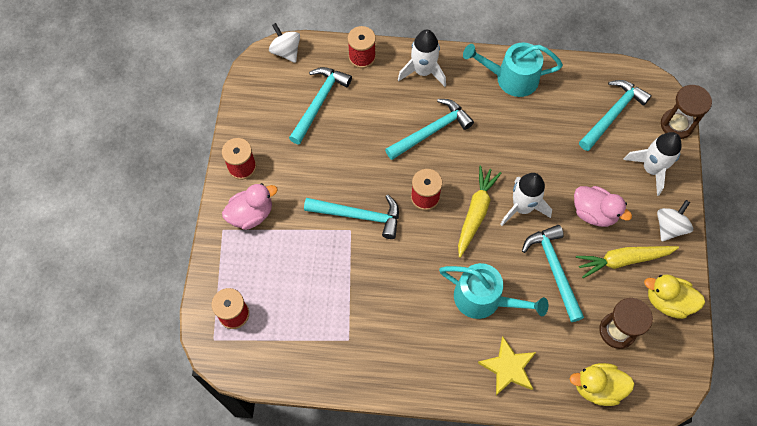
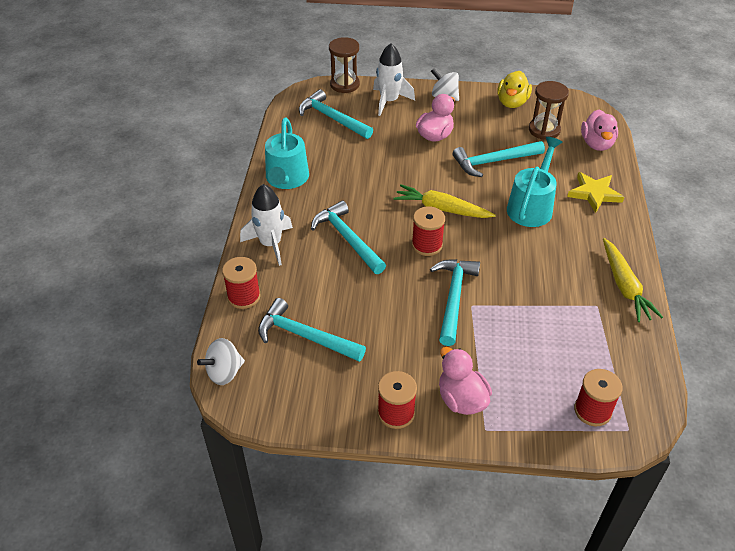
camera: 90 degrees left, 20 degrees down
(522, 207) = (433, 178): white rocket -> none
(597, 387) = (596, 144): yellow duck -> pink duck
(623, 260) = (478, 122): yellow carrot -> yellow carrot (624, 286)

